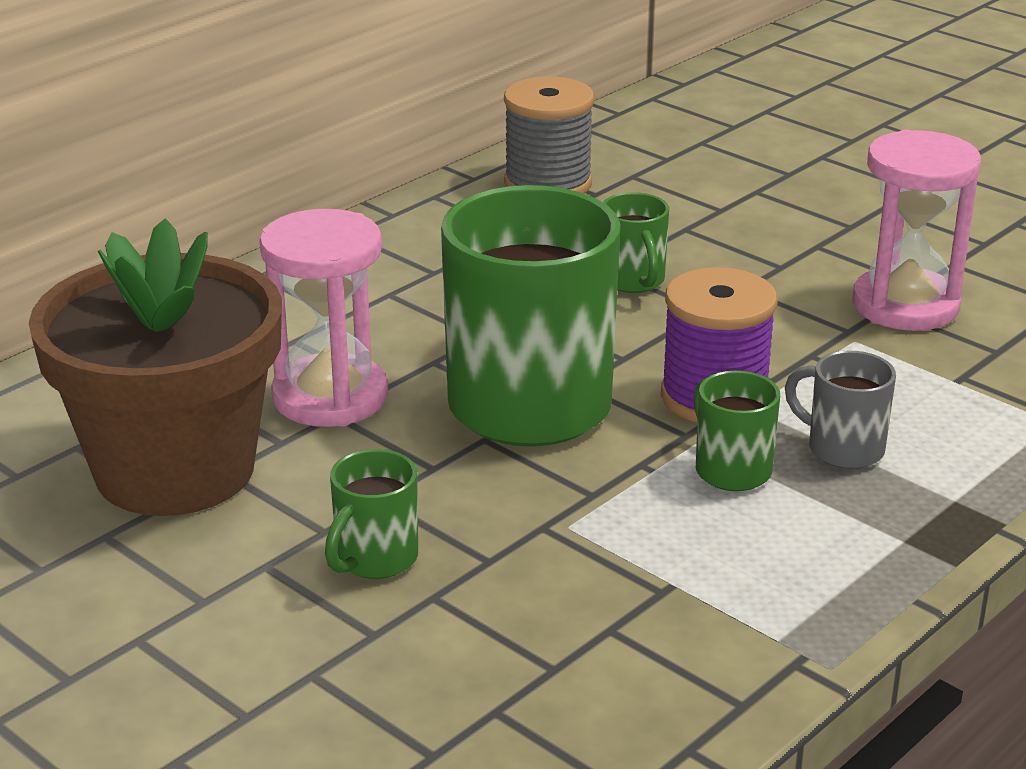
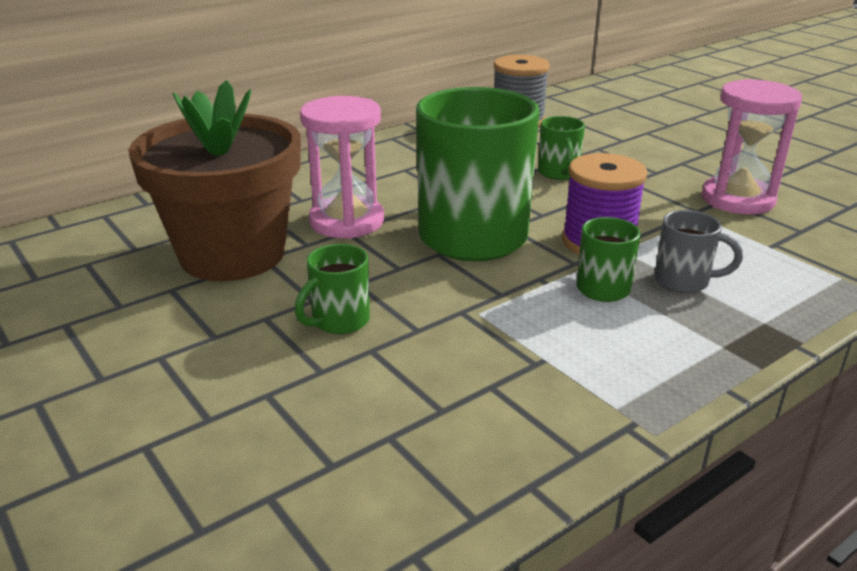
camera: 10 degrees right, 0 degrees up
(842, 449) = (684, 281): grey mug -> grey mug turned 150 degrees clockwise

